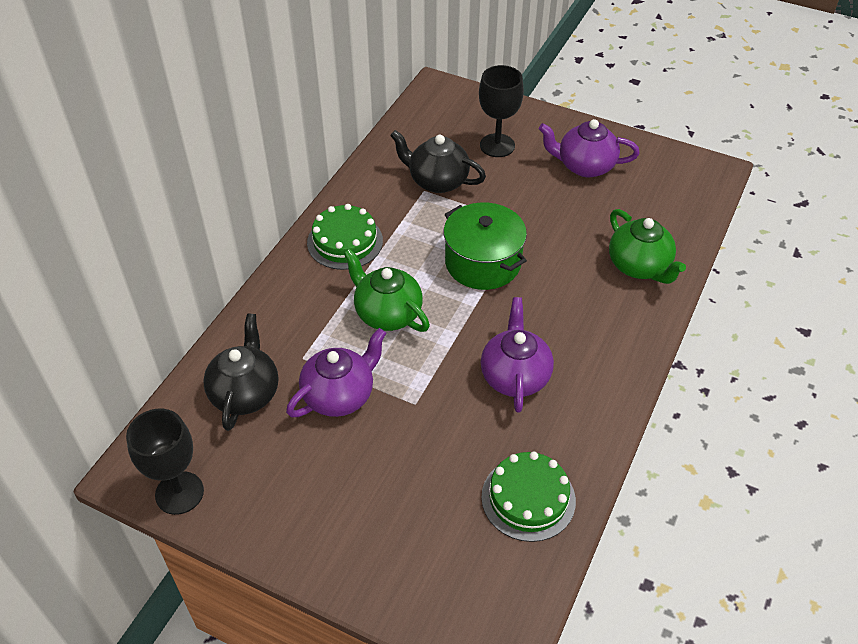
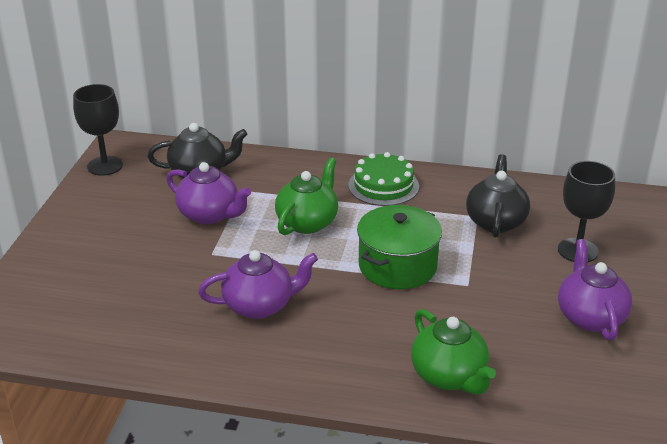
camera: 75 degrees right, 15 degrees down
(528, 498) = (123, 331): green cake -> none
(639, 266) = (449, 376): green teapot -> green teapot turned 75 degrees counterclockwise

